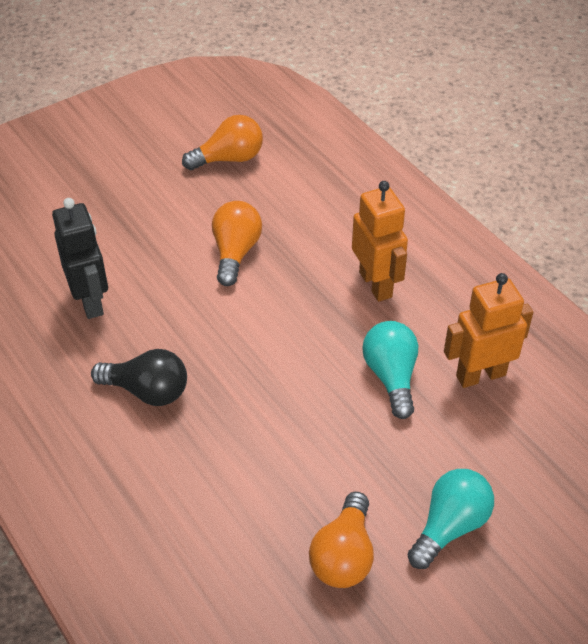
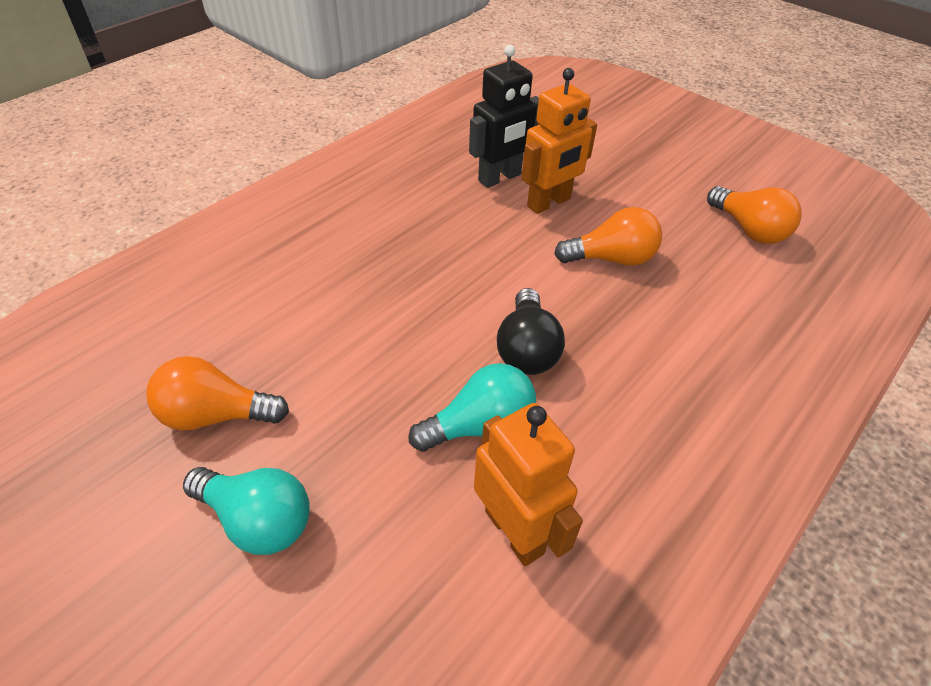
camera: 75 degrees right, 0 degrees up
(147, 391) = (404, 232): black light bulb -> black light bulb (526, 349)
(376, 284) = (626, 389): orange robot -> orange robot (549, 203)

